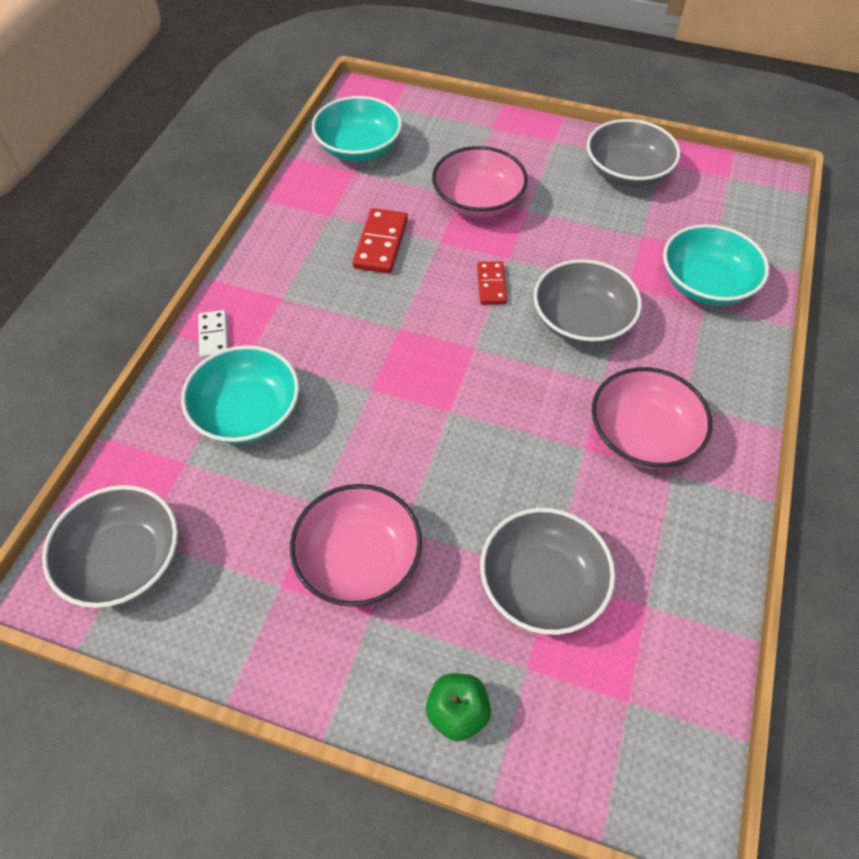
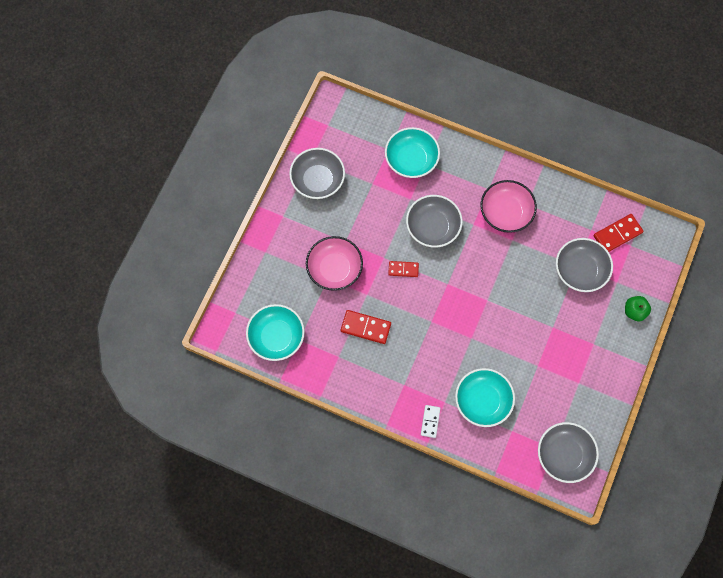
camera: 85 degrees left, 15 degrees up
(214, 336) = (430, 421): white domino -> white domino turned 75 degrees counterclockwise
(359, 559) = (566, 347): pink bowl -> none
(650, 668) = (617, 234): none -> red domino

